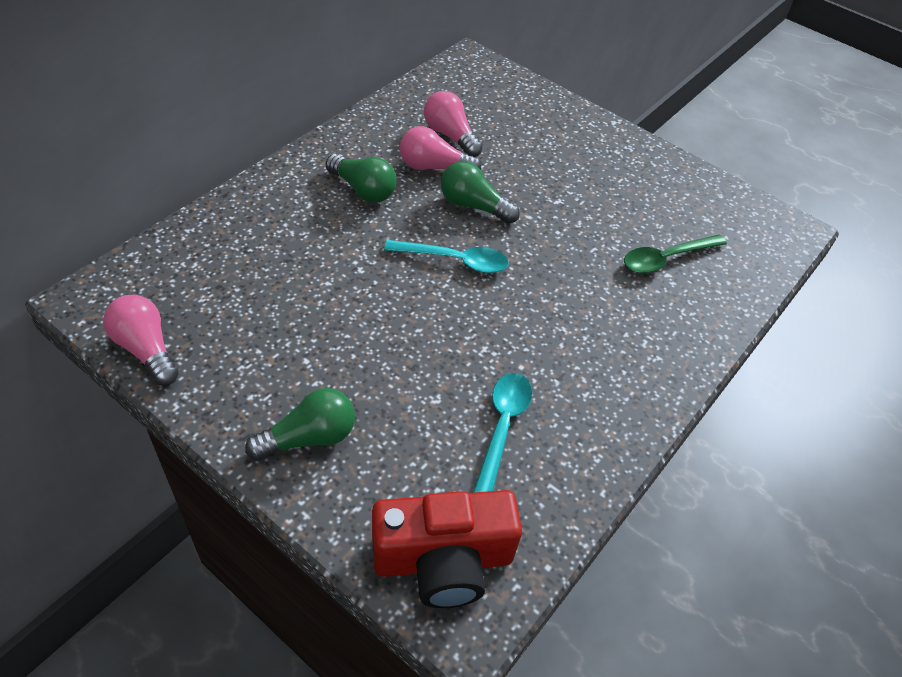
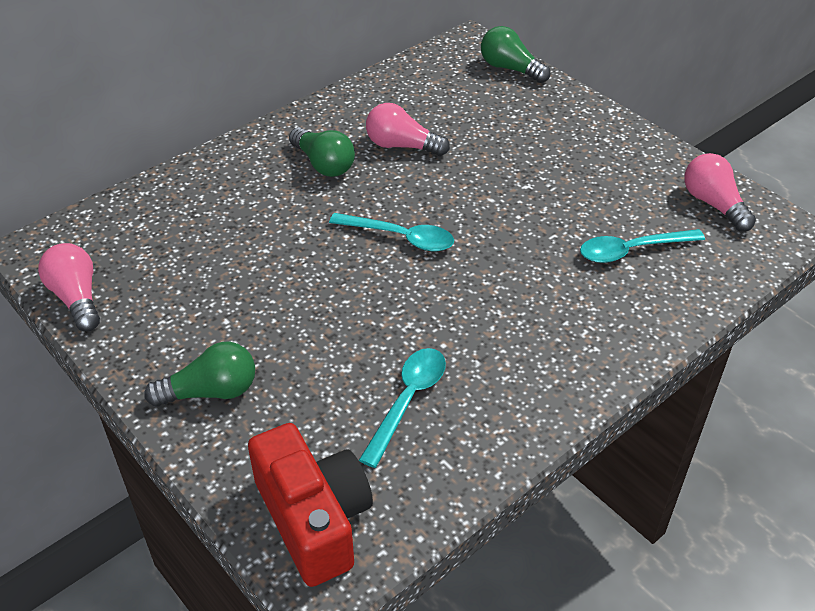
camera: 15 degrees right, 5 degrees down
(443, 560) = (314, 519): red camera -> red camera turned 120 degrees counterclockwise
(450, 136) = (427, 116): pink light bulb -> pink light bulb (713, 204)
(473, 206) = (434, 186): green light bulb -> green light bulb (510, 69)
(665, 259) = (631, 250): green spoon -> turquoise spoon

